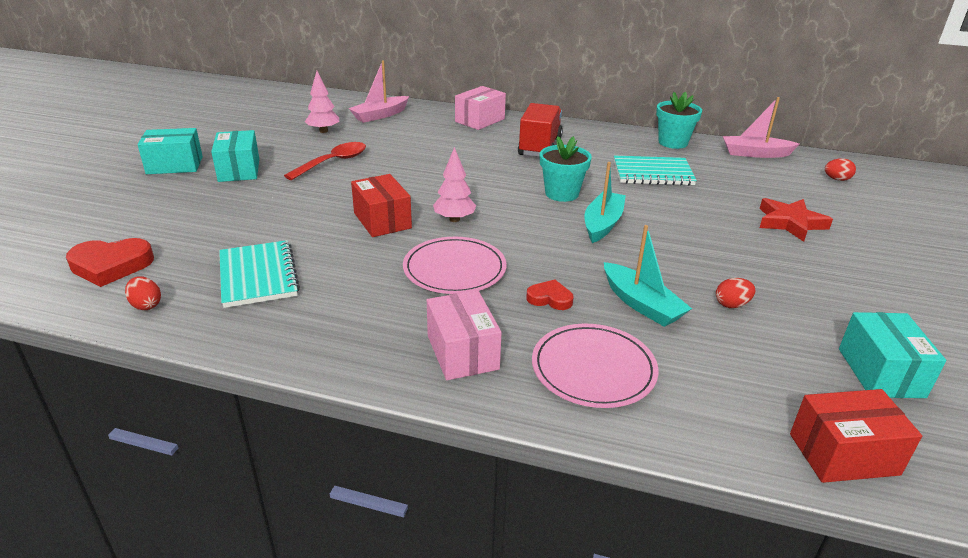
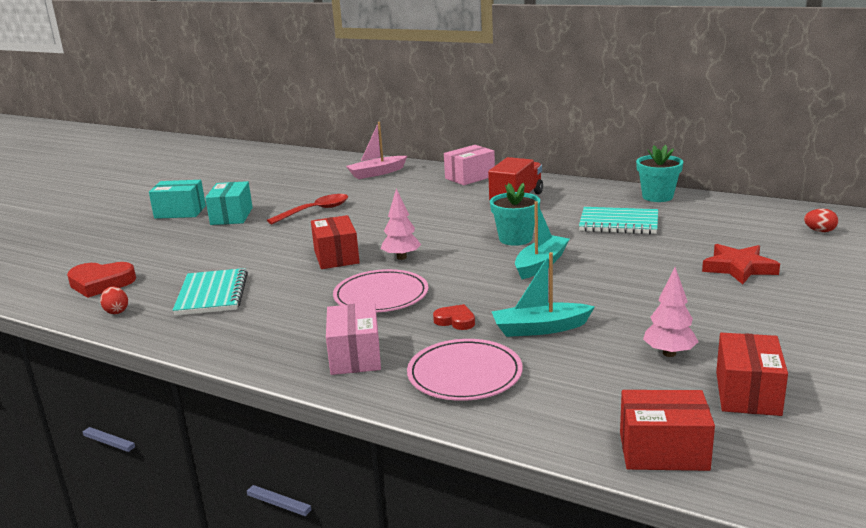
camera: 15 degrees right, 10 degrees down
(323, 131) = (319, 186): pink tree -> pink tree (669, 353)
(641, 304) = (540, 328): turquoise boat -> turquoise boat turned 105 degrees clockwise
(732, 304) = (630, 333): red egg -> none
(755, 154) = (742, 207): pink boat -> none
(880, 372) = (747, 393): turquoise box -> red box

